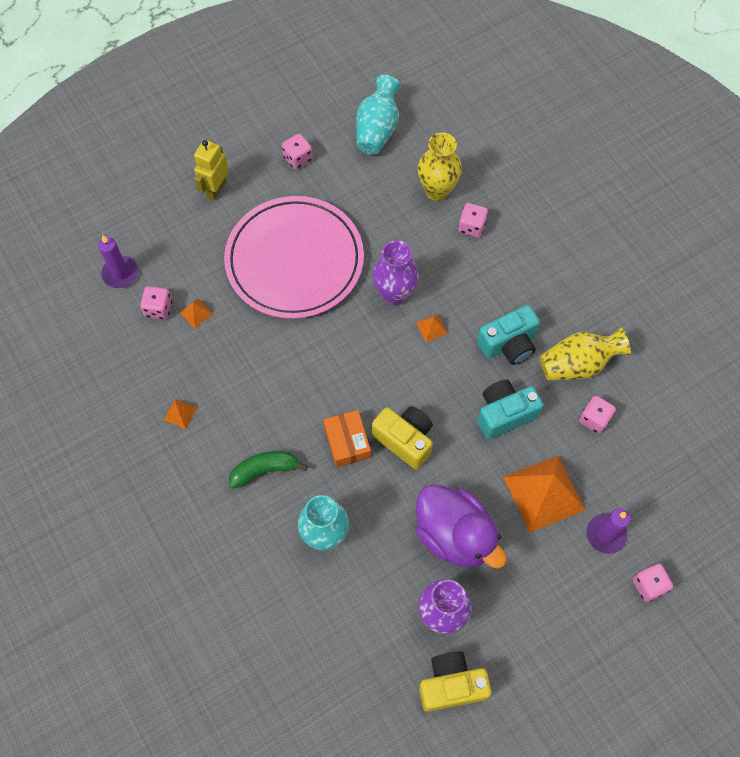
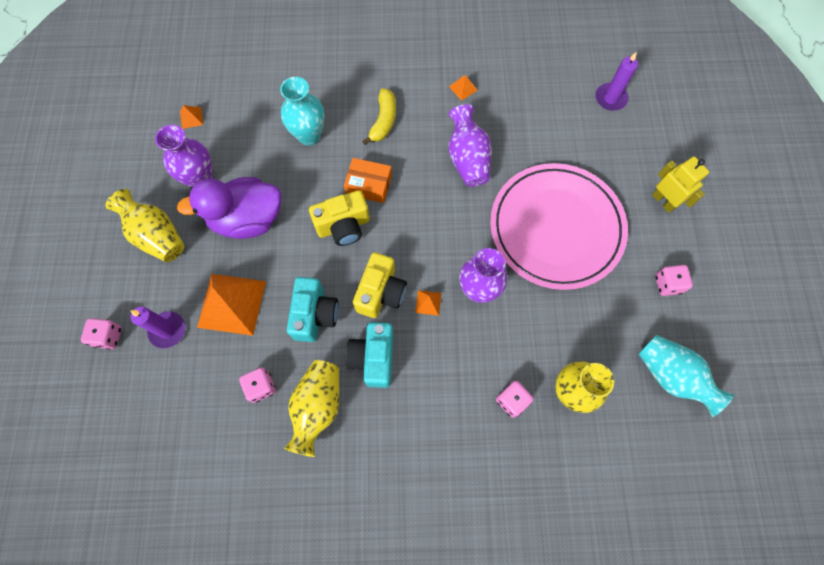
camera: 120 degrees right, 5 degrees up
(158, 309) = (563, 111): pink dice -> none
(196, 313) = (544, 134): orange pyramid -> orange pyramid (191, 118)
(264, 368) = (467, 158): none -> purple vase
(265, 470) = (383, 121): green banana -> yellow banana
(451, 685) = (153, 159): yellow camera -> yellow camera (381, 292)
(528, 615) = (157, 235): none -> yellow vase

